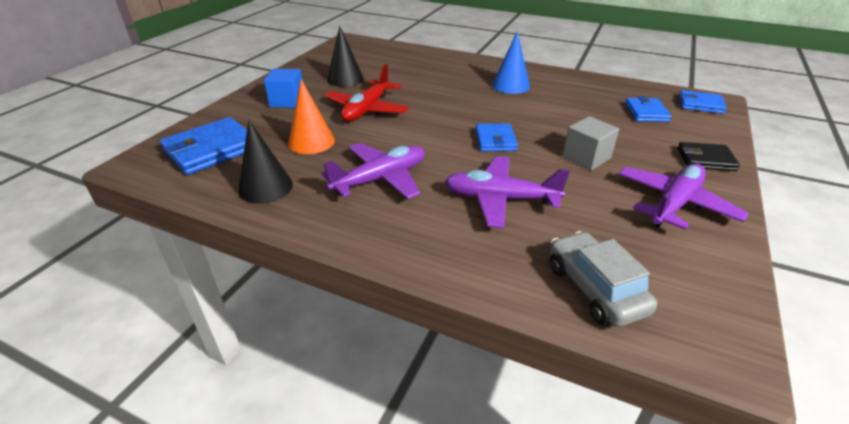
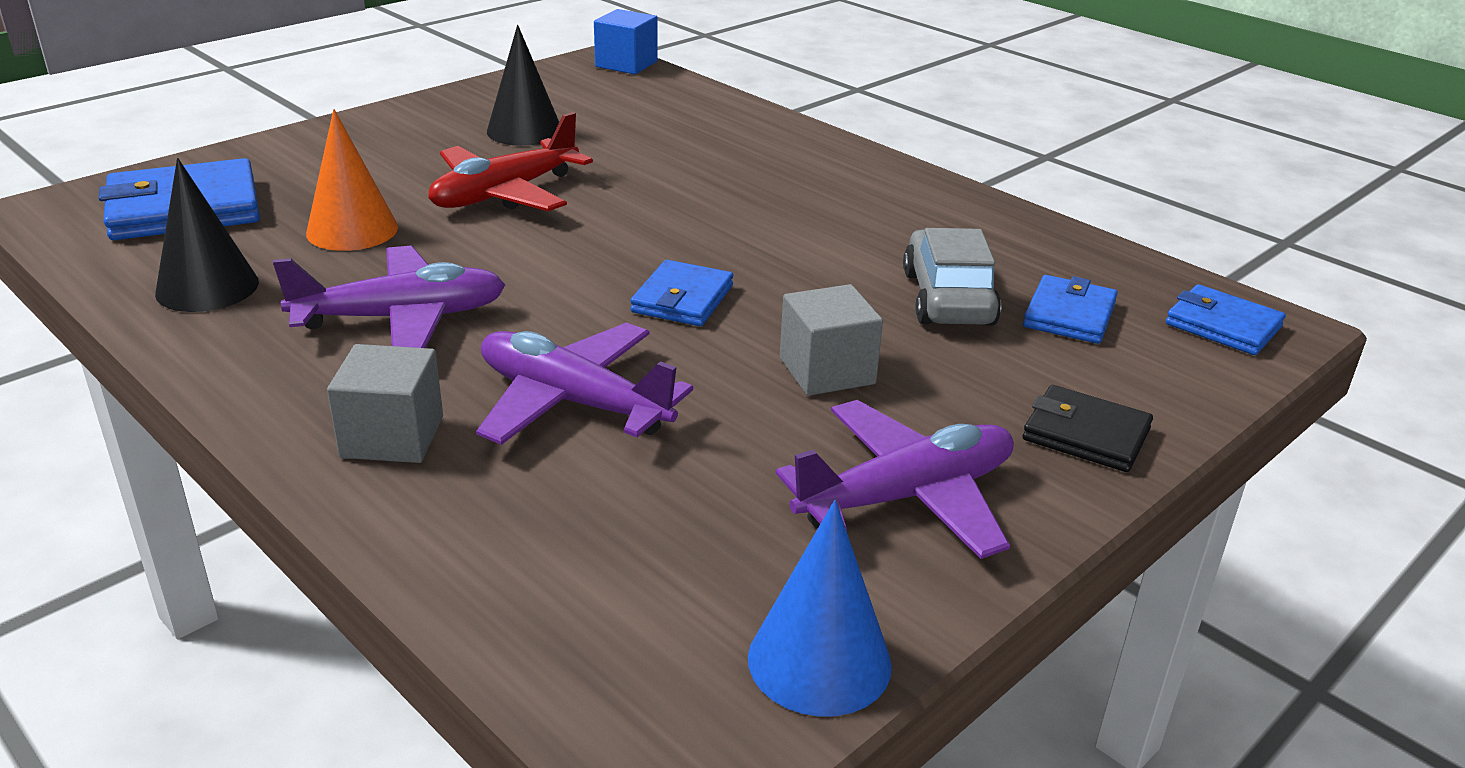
camera: 20 degrees right, 5 degrees down
(287, 101) = (383, 152): blue cube -> blue cube (626, 64)
(437, 239) = (392, 437): none -> grey cube
(510, 85) = (833, 203): blue cone -> blue cone (819, 661)
(594, 288) = (570, 589): grey car -> grey car (947, 298)

